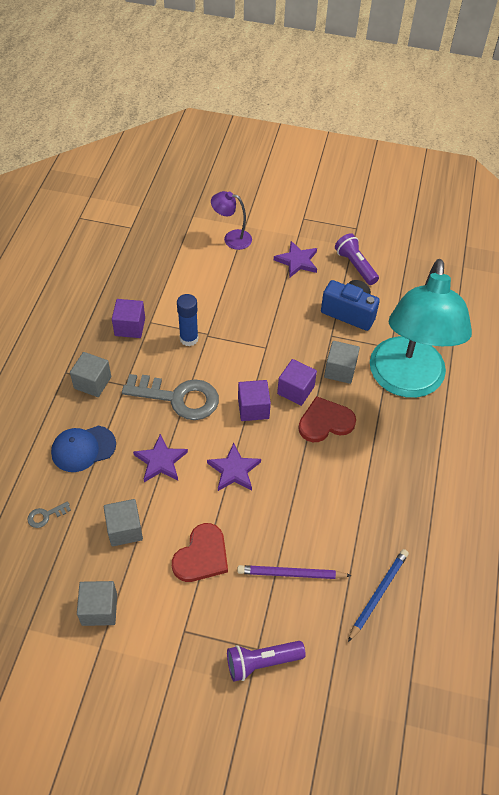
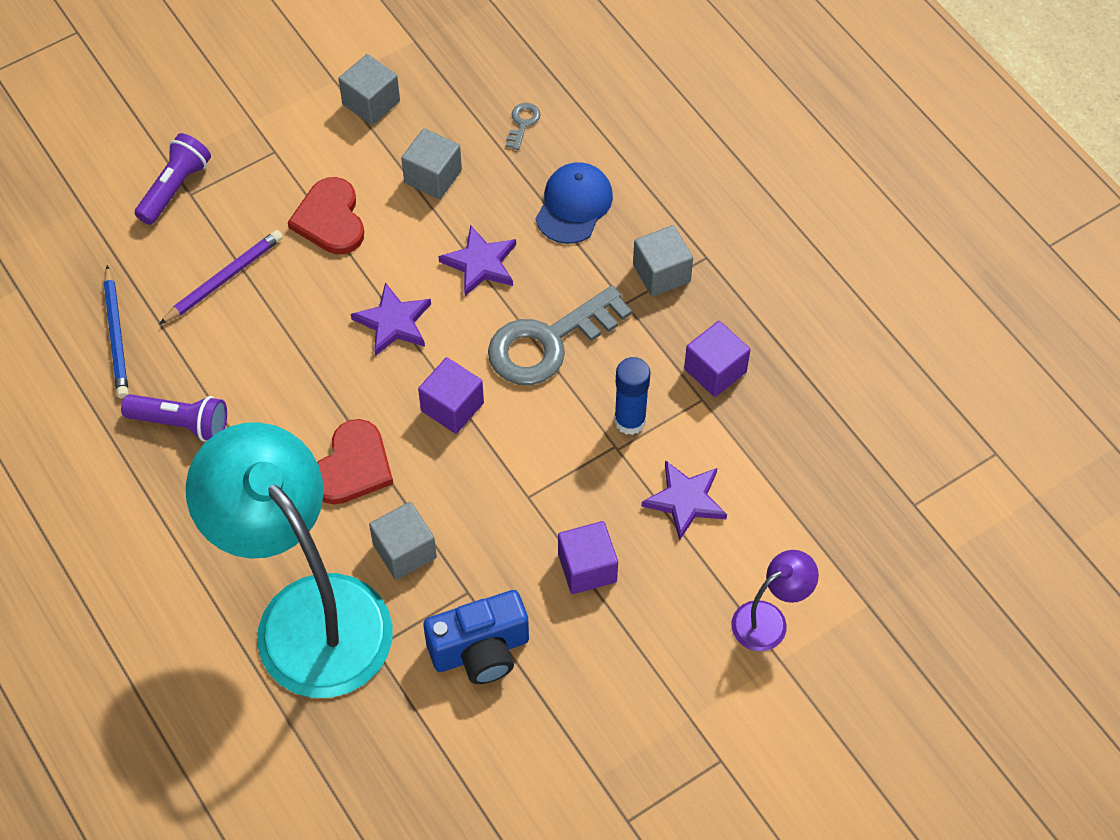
camera: 135 degrees right, 5 degrees up
(295, 390) = (429, 474): purple cube -> purple cube (587, 568)
(297, 261) = (640, 669): purple star -> purple star (685, 500)
(355, 265) = (554, 743): purple flashlight -> purple flashlight (181, 423)

